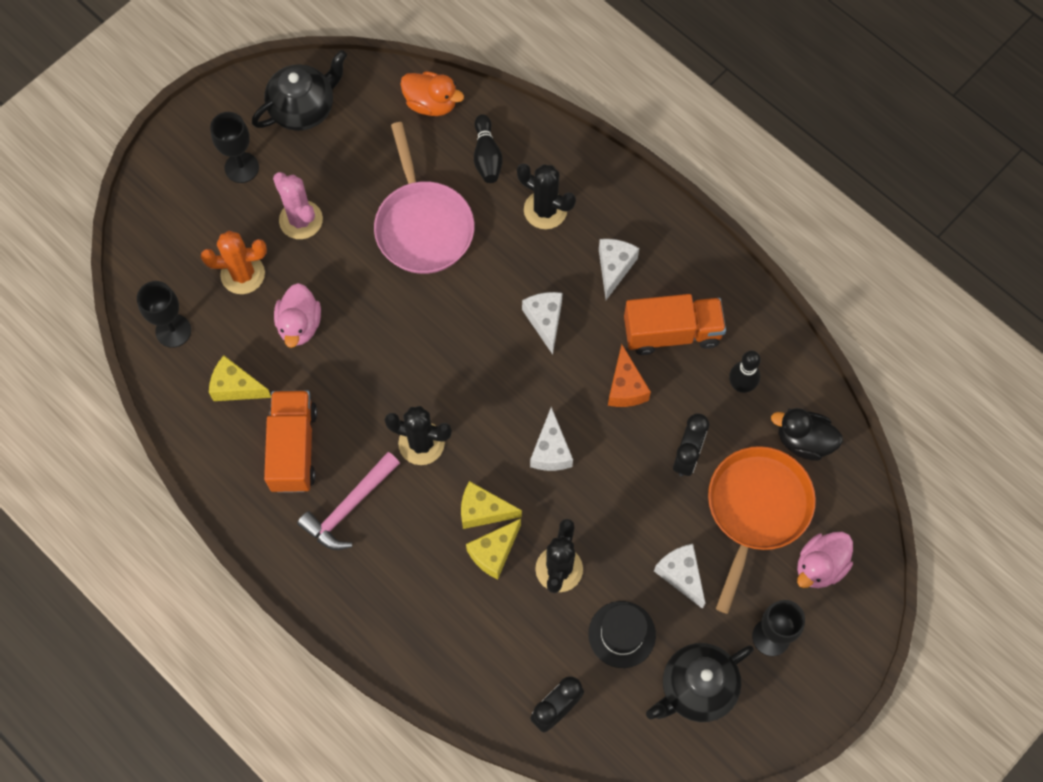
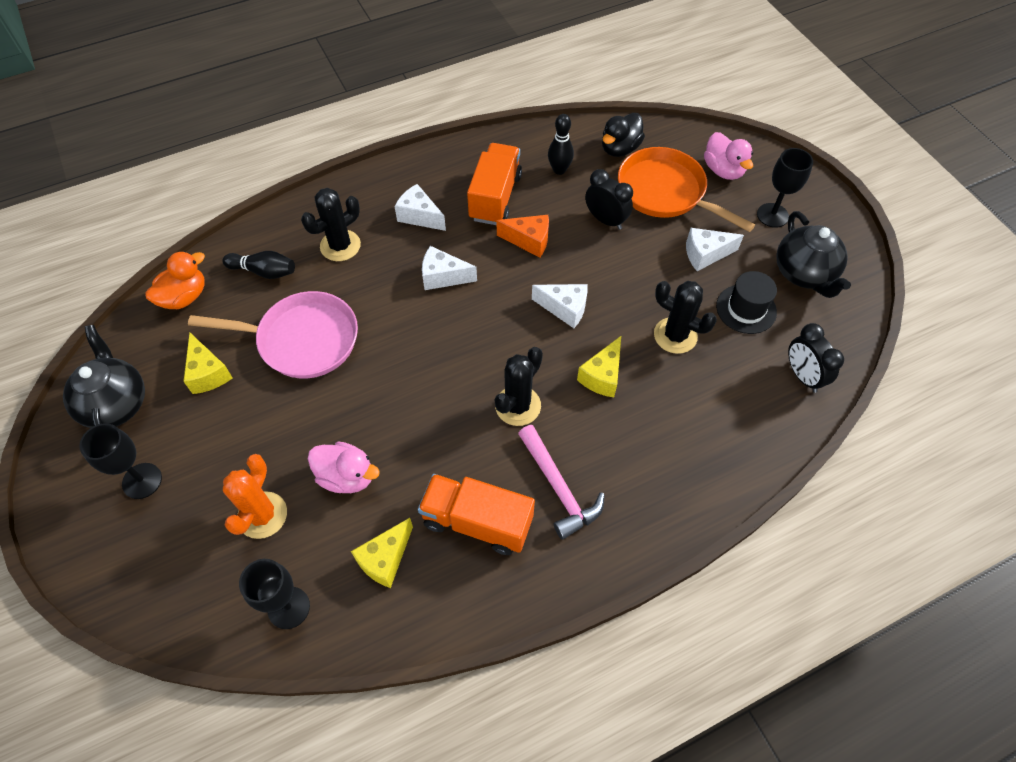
camera: 70 degrees left, 10 degrees down
(301, 220) = (234, 442): pink cactus -> none
(494, 552) = (644, 379): yellow cheese -> yellow cheese (208, 373)

